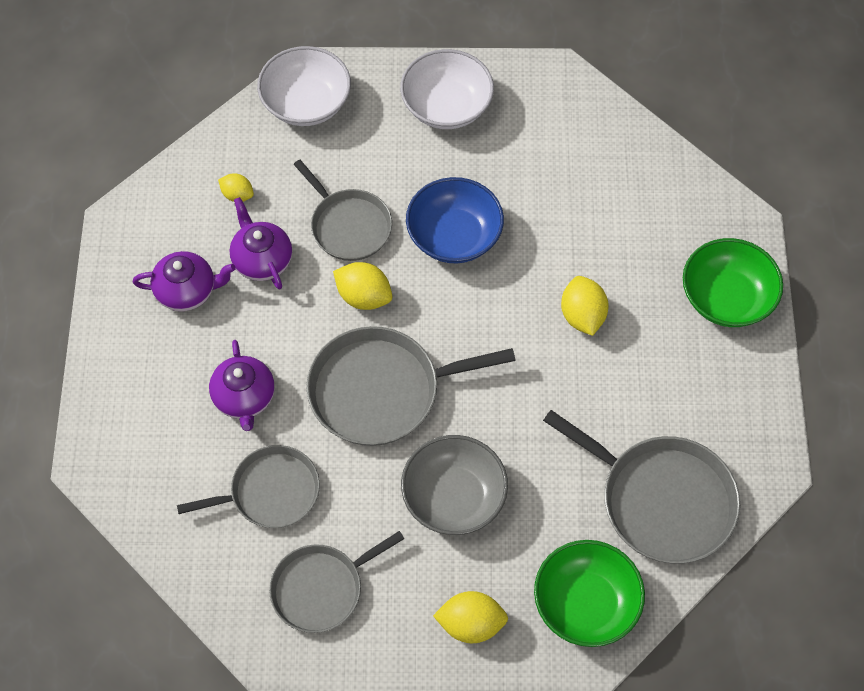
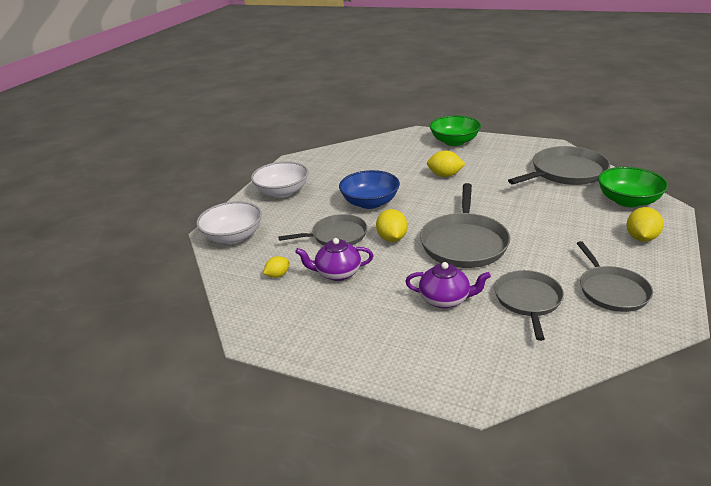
camera: 65 degrees left, 30 degrees down
(187, 291) = (339, 312): purple teapot -> none
(364, 296) = (392, 238): yellow lemon -> yellow lemon turned 60 degrees counterclockwise
(453, 497) = (550, 230): grey bowl -> none

